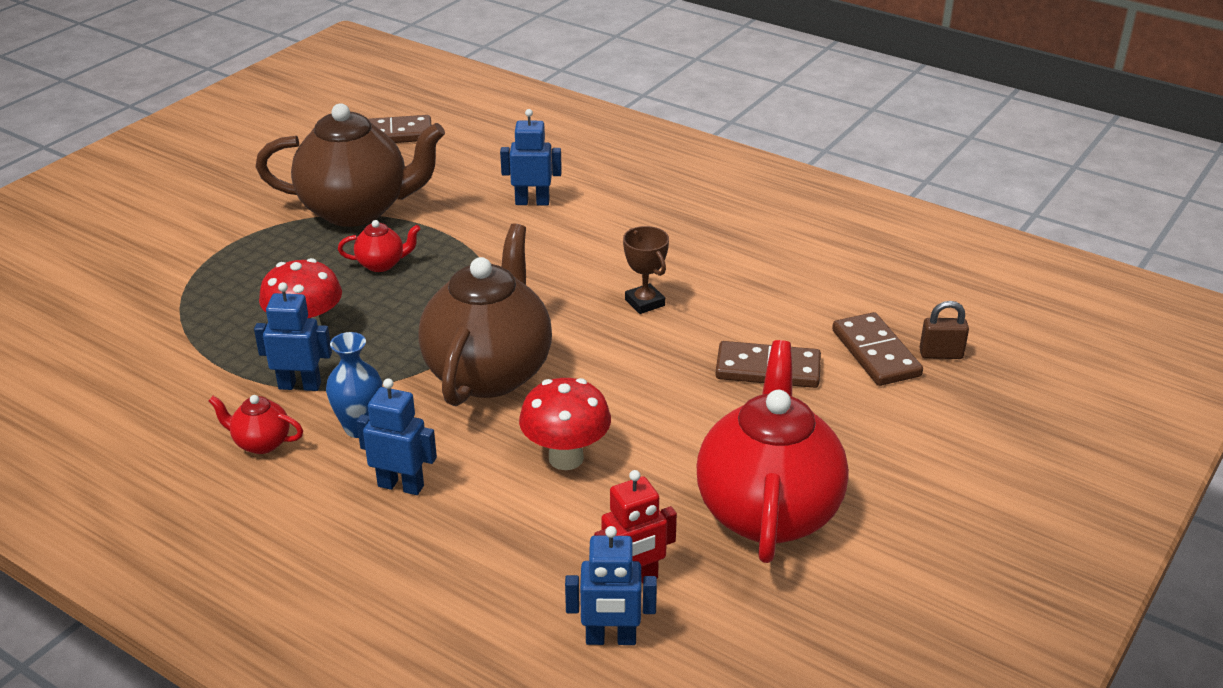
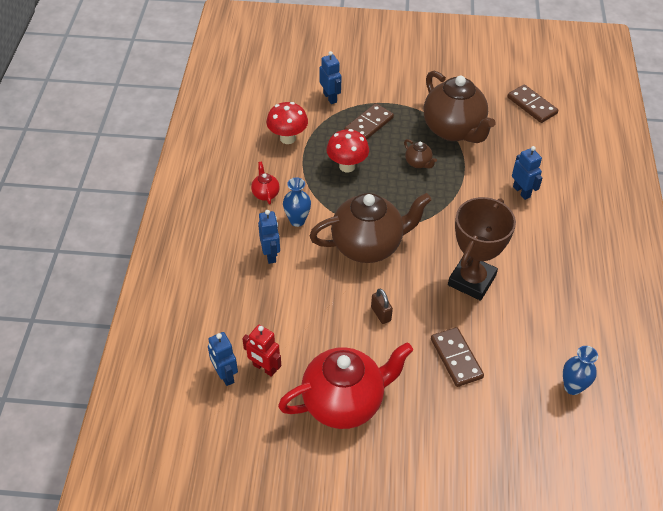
camera: 60 degrees right, 15 degrees up
(300, 385) = (310, 185): blue robot -> blue robot (330, 97)
(382, 264) = (418, 163): red teapot -> brown teapot
(566, 458) = (328, 305): red mushroom -> red mushroom (287, 138)
(645, 302) = (472, 280): brown trophy -> brown trophy, size x2.06
(875, 353) = (509, 403): brown domino -> brown domino (369, 125)
(884, 292) = (572, 387): none -> blue vase
(941, 354) = (533, 437): brown padlock -> brown padlock (381, 314)

